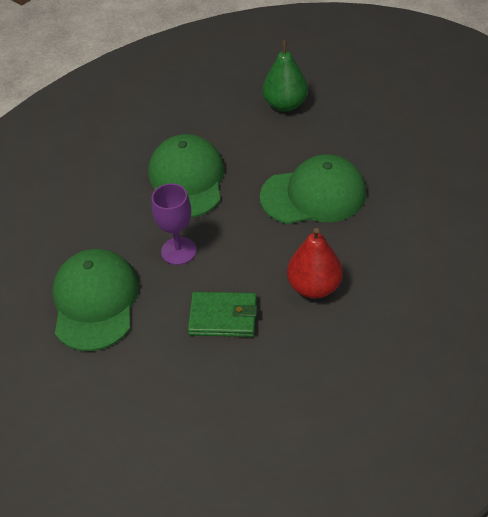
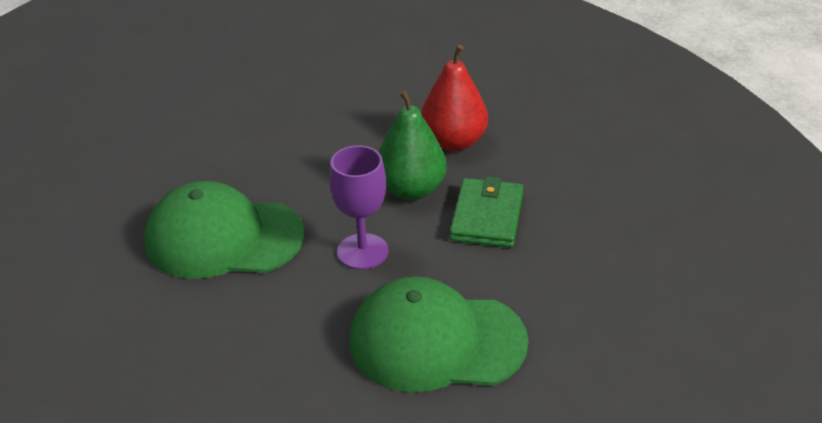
camera: 85 degrees left, 10 degrees down
(285, 105) = (116, 135): green pear -> green pear (411, 189)
(313, 195) = (303, 128): green cap -> none

